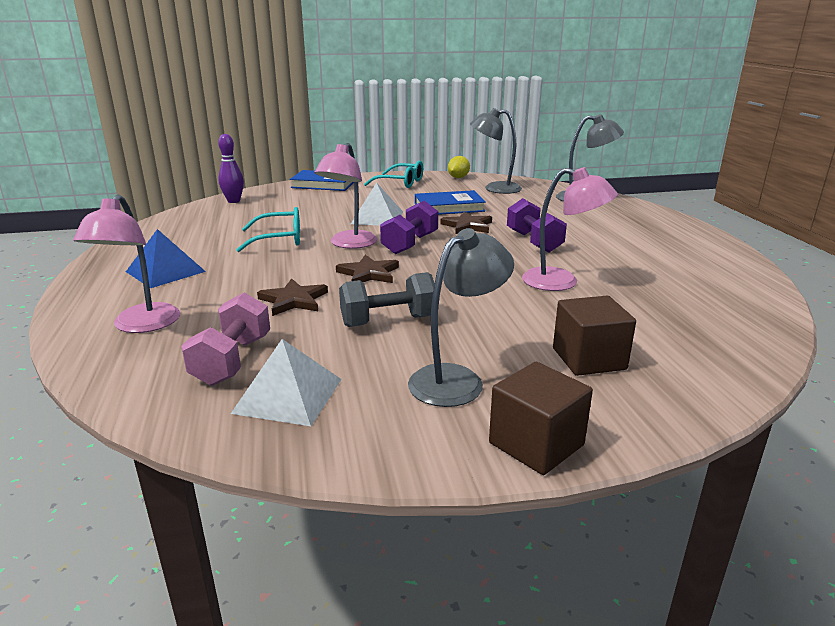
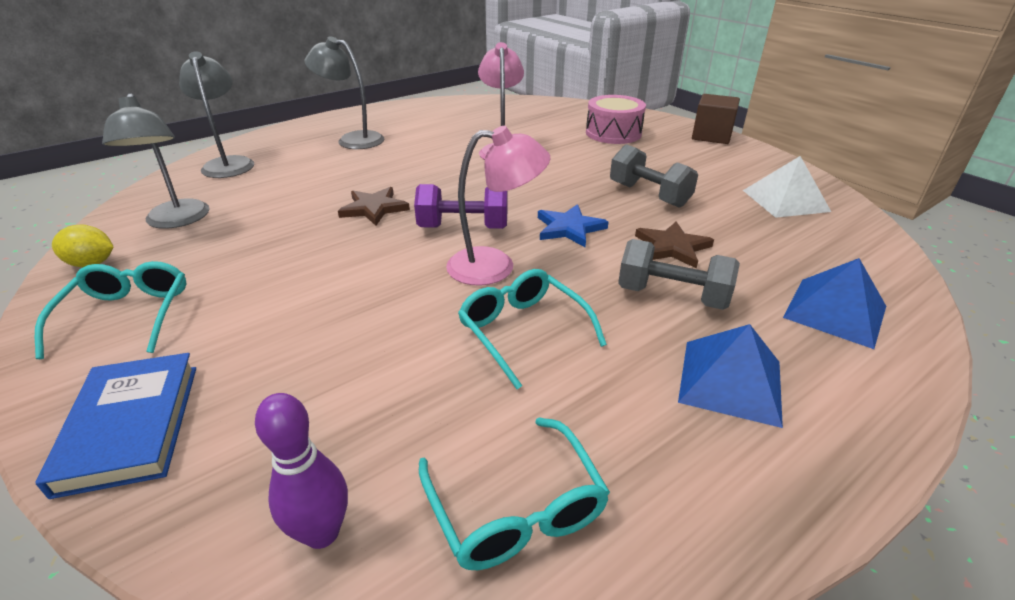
camera: 115 degrees left, 10 degrees up
(141, 325) = (835, 312): pink lamp -> blue pyramid
(192, 222) = (516, 509): none -> turquoise glasses
(232, 360) = (791, 235): pink dumbbell -> none
(245, 281) = (672, 296): none -> grey dumbbell
(368, 273) = (569, 228): brown star -> blue star
(377, 217) = (369, 278): white pyramid -> none
(449, 207) = (293, 235): blue book -> none
(457, 379) = (687, 159): grey lamp -> grey lamp (353, 139)
(534, 242) = (409, 170): purple dumbbell -> none
(589, 359) = (613, 133): brown cube -> pink drum

